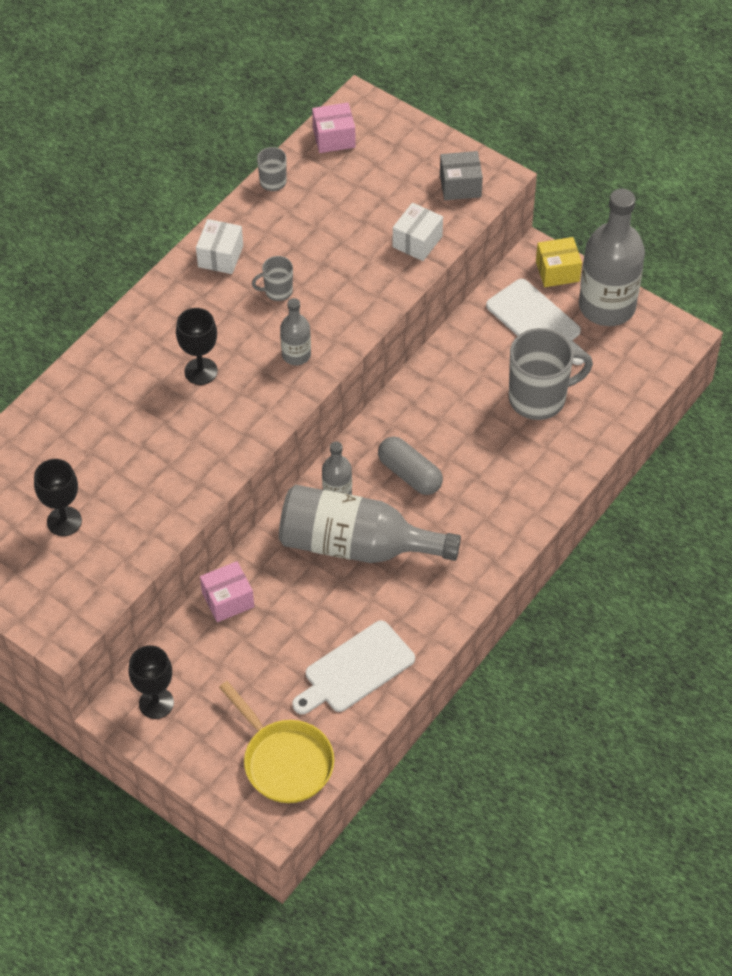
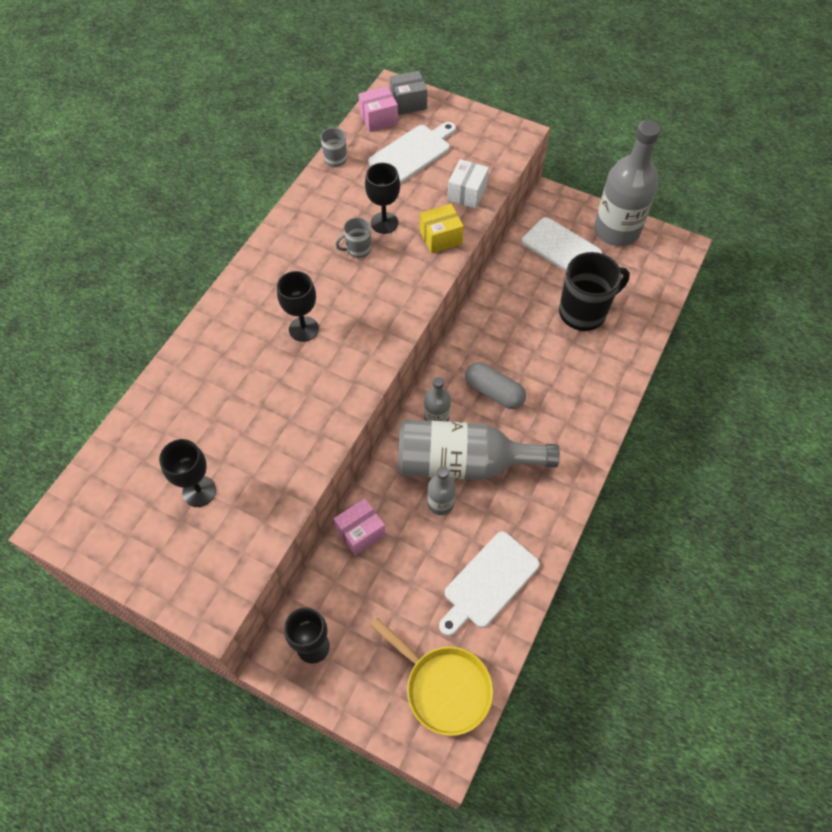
camera: 10 degrees left, 5 degrees up
(220, 256) = (302, 226): white box -> none
(296, 355) = (385, 303): grey bottle -> grey bottle (440, 503)
(314, 264) = (384, 223): none -> black goblet
(364, 185) = (412, 153): none -> white cutting board
(460, 185) = (491, 144): grey box -> grey box (408, 102)
(539, 398) = (584, 312): grey mug -> black mug
(557, 271) = (570, 208): yellow box -> yellow box (440, 237)

